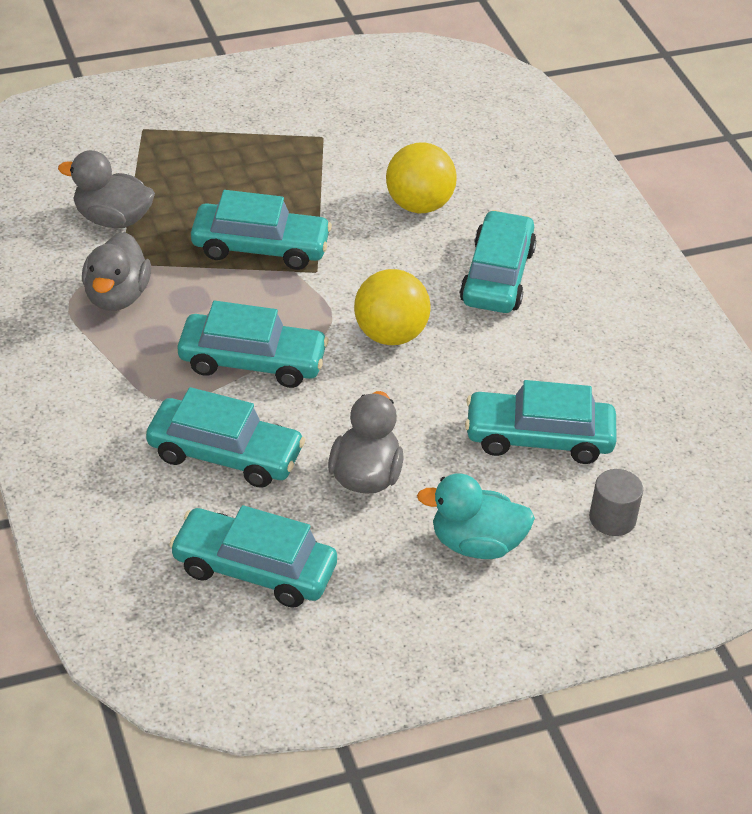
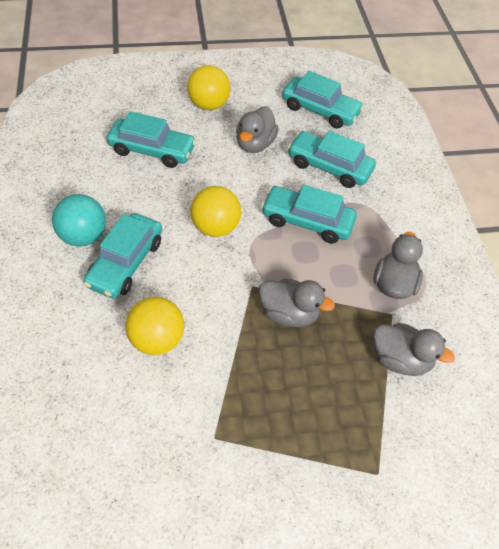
camera: 170 degrees left, 10 degrees up
(260, 247) = (289, 314): turquoise car -> grey duck
(476, 544) = (209, 105): turquoise duck -> yellow ball
(572, 299) = (83, 236): none -> turquoise ball
(612, 519) = (134, 106): grey cylinder -> none

